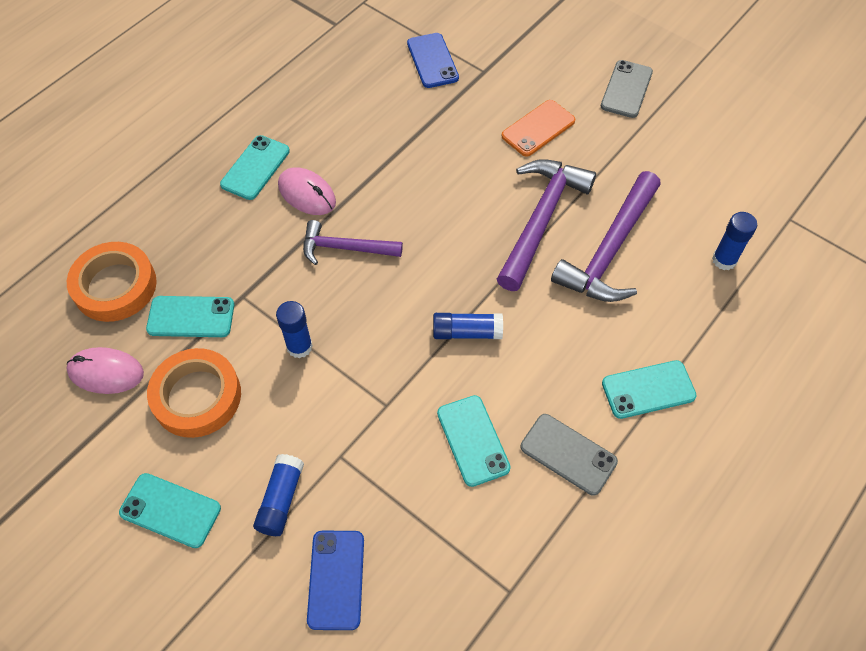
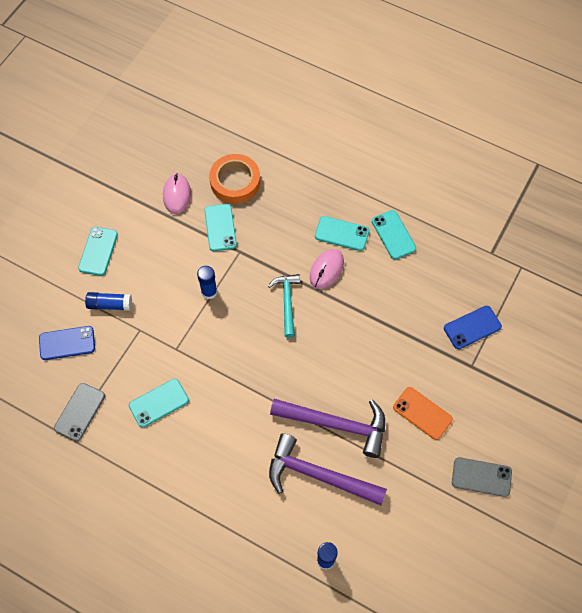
camera: 80 degrees right, 5 degrees up
(197, 396) = (168, 245): orange tape -> none
(345, 248) = (287, 302): purple hammer -> turquoise hammer
(467, 332) = (235, 388): blue glue stick -> none
(568, 454) = (156, 461): grey phone -> grey phone (80, 412)
(648, 389) = (209, 509): turquoise phone -> turquoise phone (393, 235)

